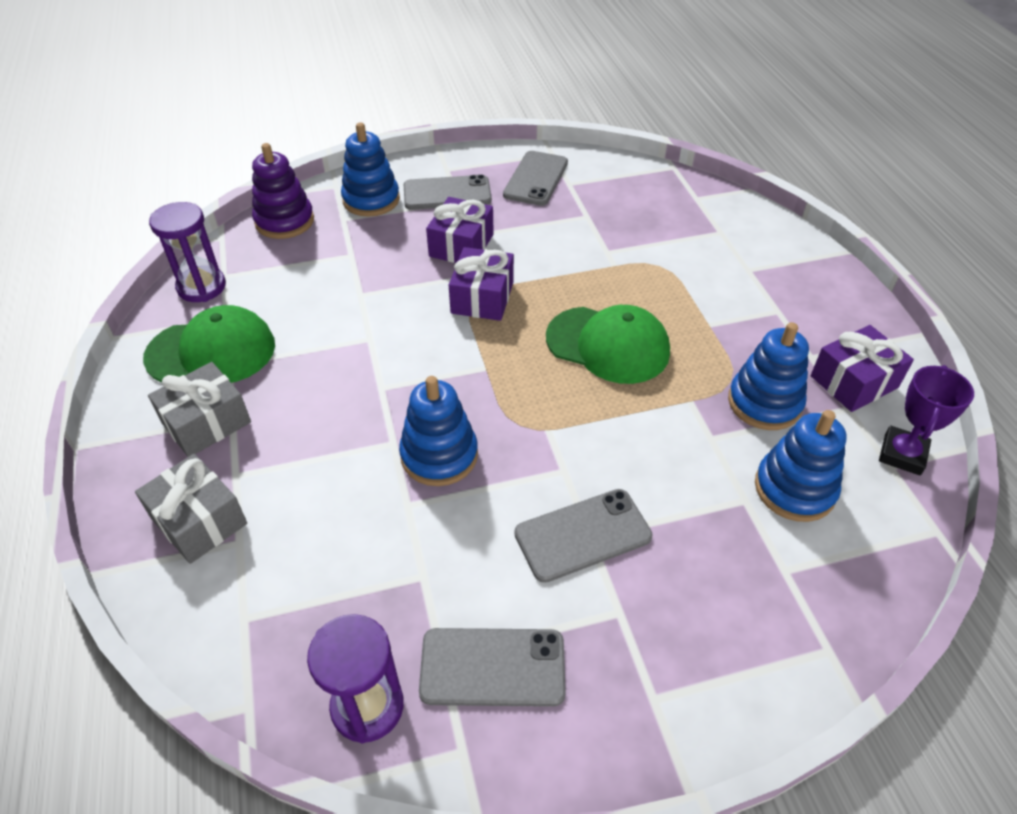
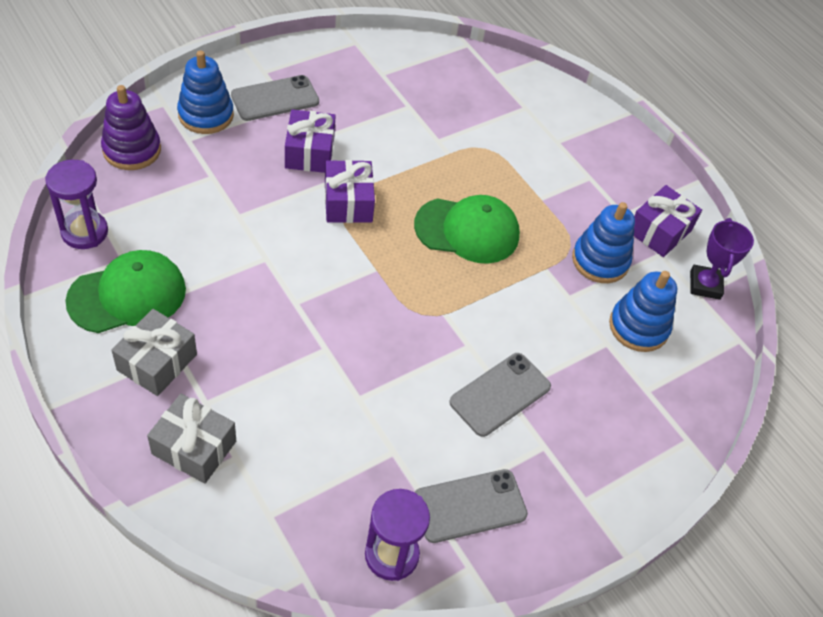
camera: 25 degrees left, 5 degrees up
(439, 455) = (367, 352): blue stacking toy -> none
(536, 179) = (350, 72): grey phone -> none

